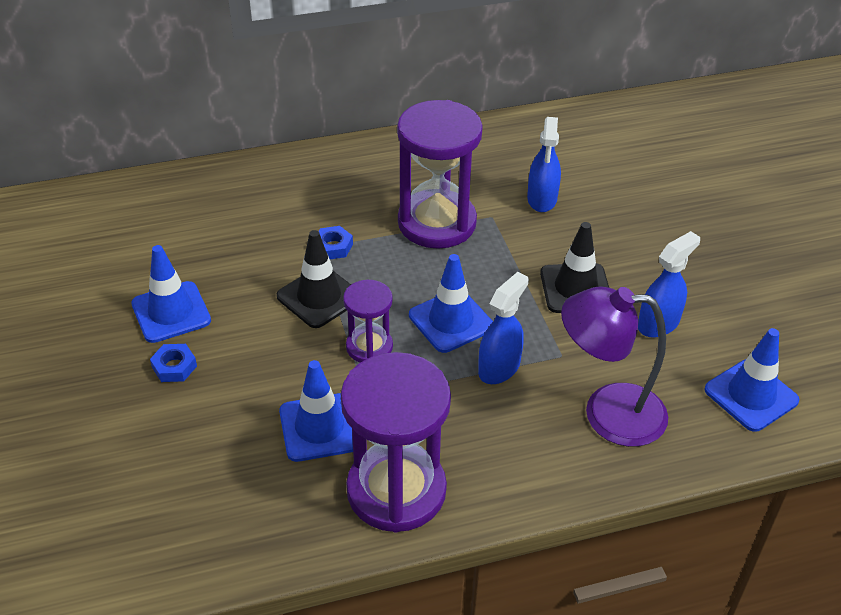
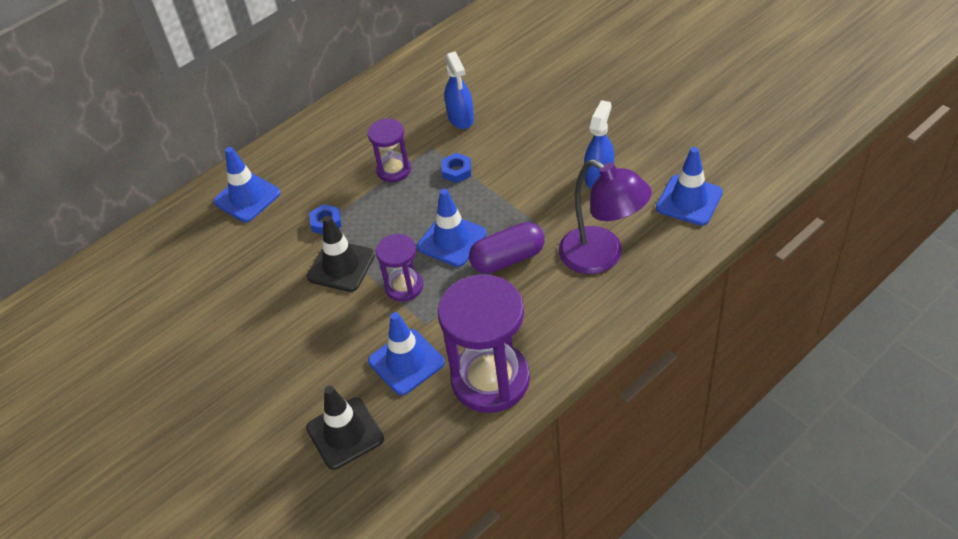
camera: 20 degrees left, 5 degrees up
(171, 312) = (233, 329): blue traffic cone -> blue traffic cone (247, 197)
(174, 367) = (265, 369): blue nut -> blue nut (457, 171)
(437, 223) = (394, 170): purple hourglass -> purple hourglass, size x0.53
(499, 368) = (508, 259): blue spray bottle -> purple capsule
(575, 288) = (526, 176): black traffic cone -> black traffic cone (345, 433)
(607, 413) = (602, 257): purple lamp -> purple lamp turned 120 degrees counterclockwise

